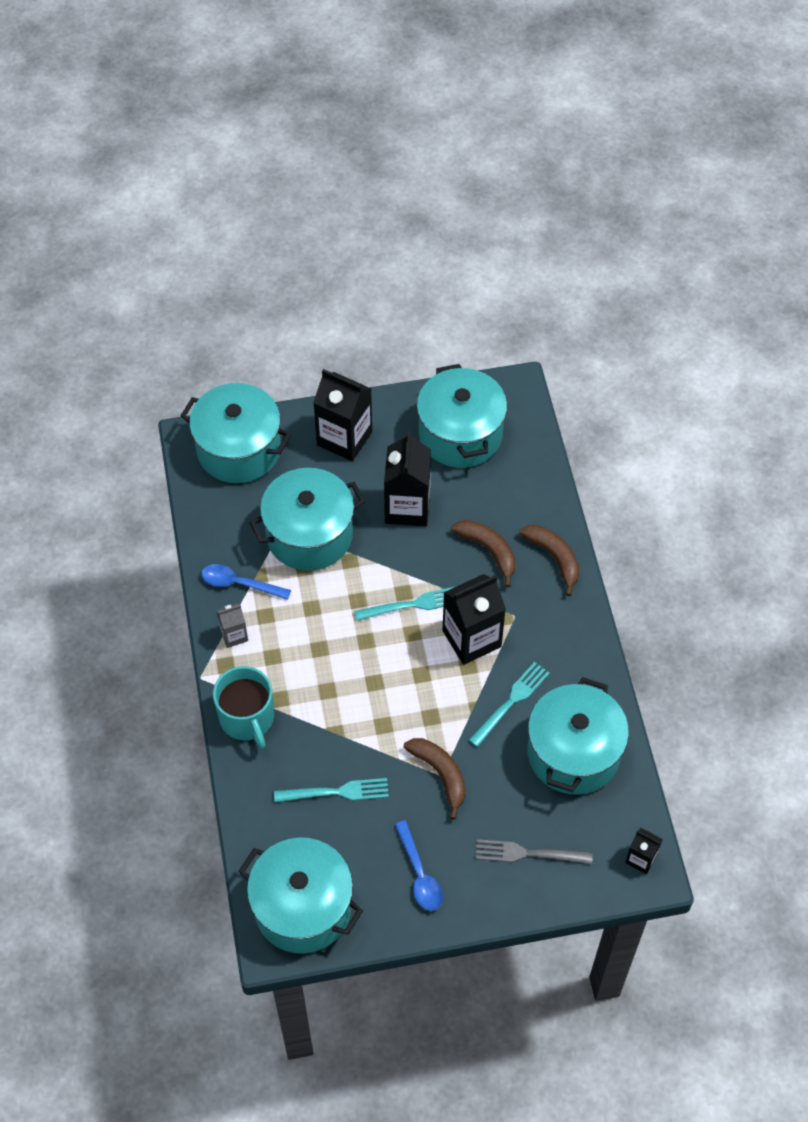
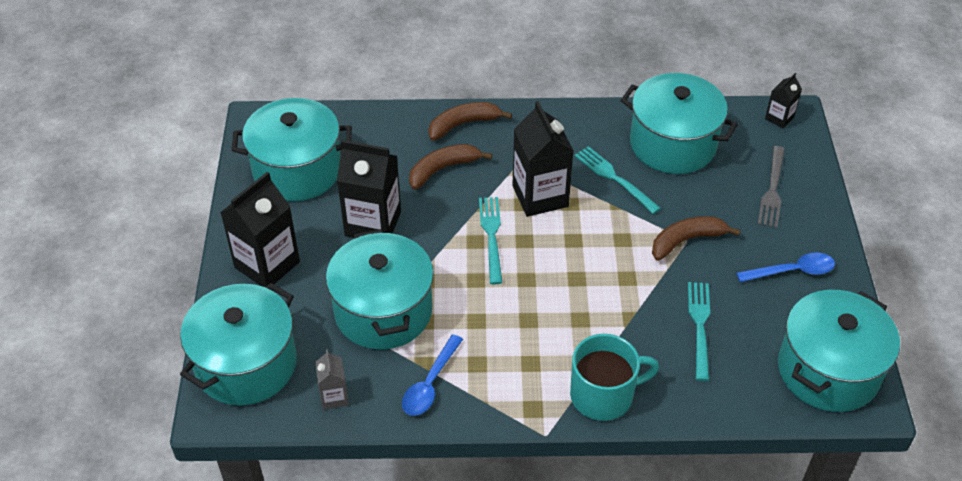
camera: 80 degrees left, 10 degrees down
(234, 635) = (496, 396): grey carton -> grey carton (334, 397)

